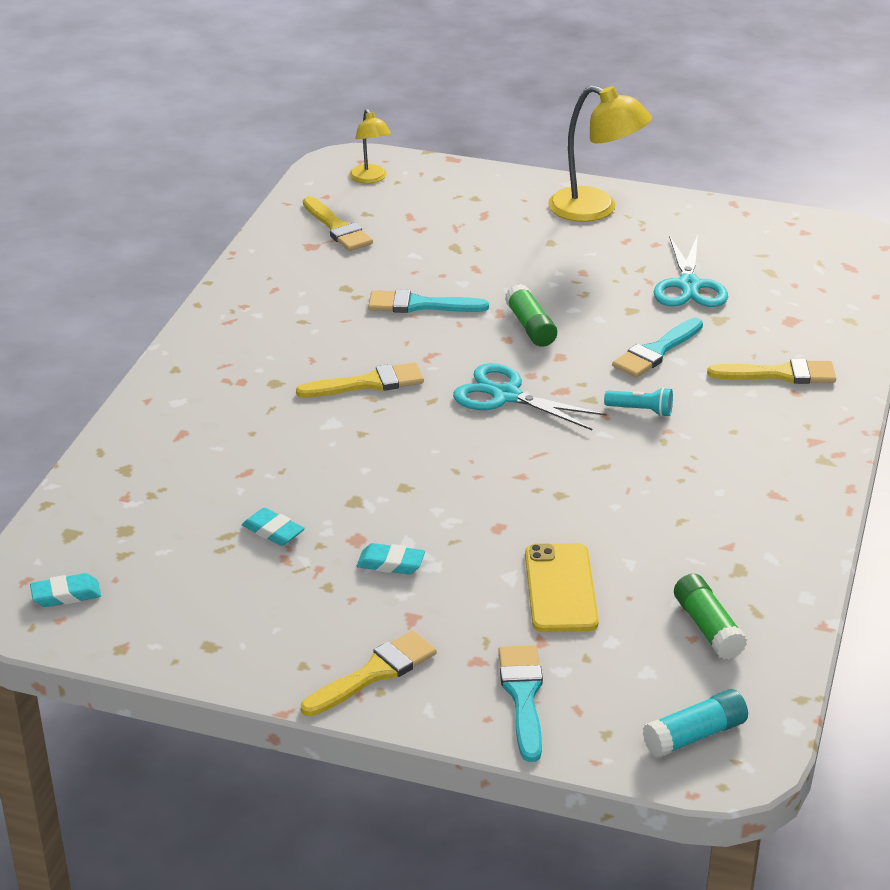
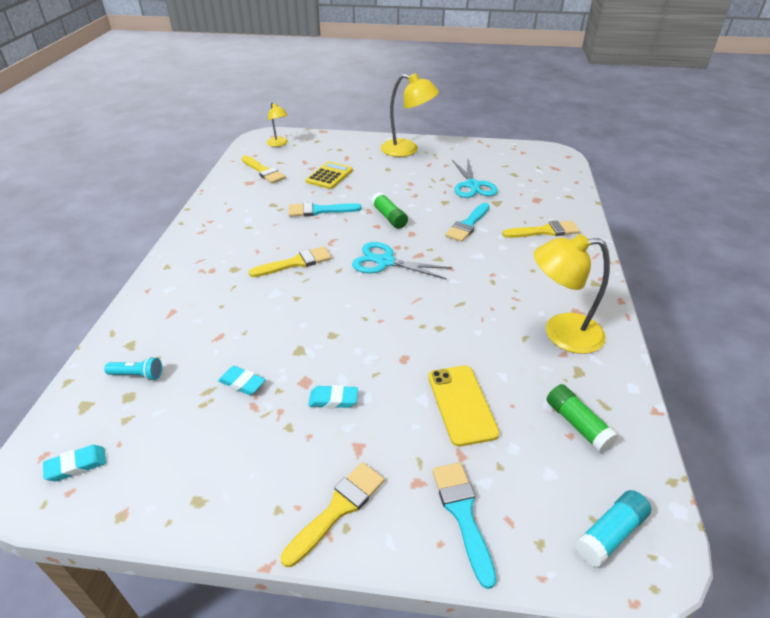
camera: 10 degrees left, 5 degrees up
(447, 246) = (329, 176): none -> yellow calculator
(641, 410) = (472, 263): turquoise flashlight -> turquoise flashlight (137, 375)
(737, 521) = (561, 333): none -> yellow lamp

